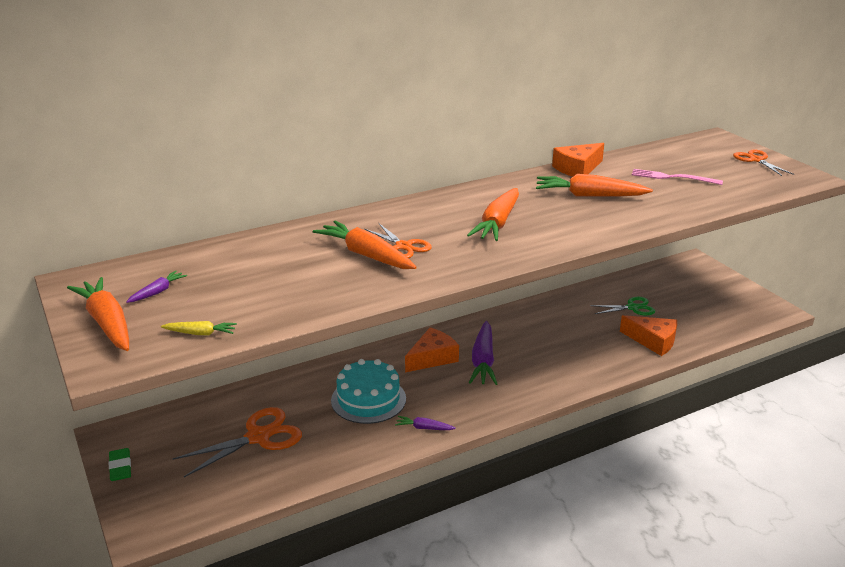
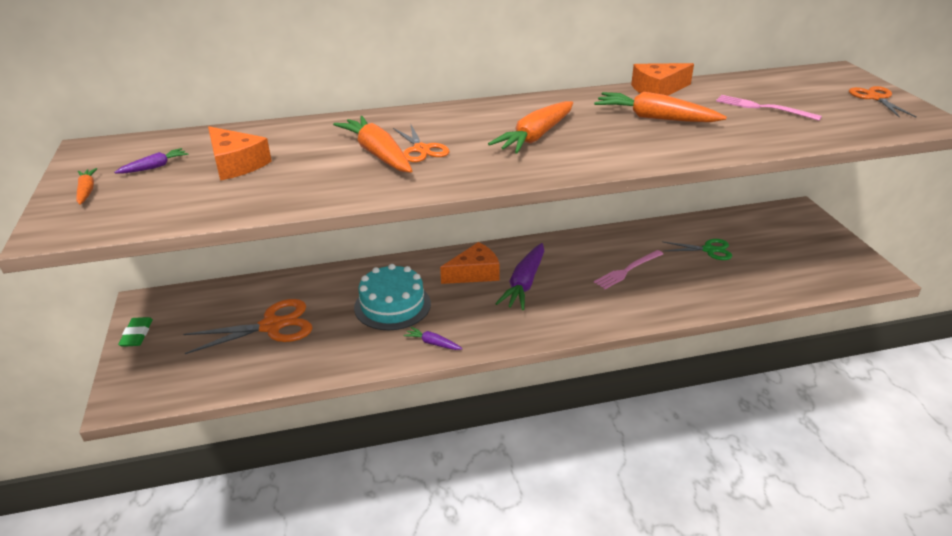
camera: 15 degrees right, 5 degrees up
(107, 323) = (87, 191): orange carrot -> orange carrot, size x0.50
(200, 333) = (162, 212): yellow carrot -> none
(570, 336) = (627, 270): none -> pink fork
(653, 341) = (717, 288): orange cheese -> orange cheese (236, 164)

